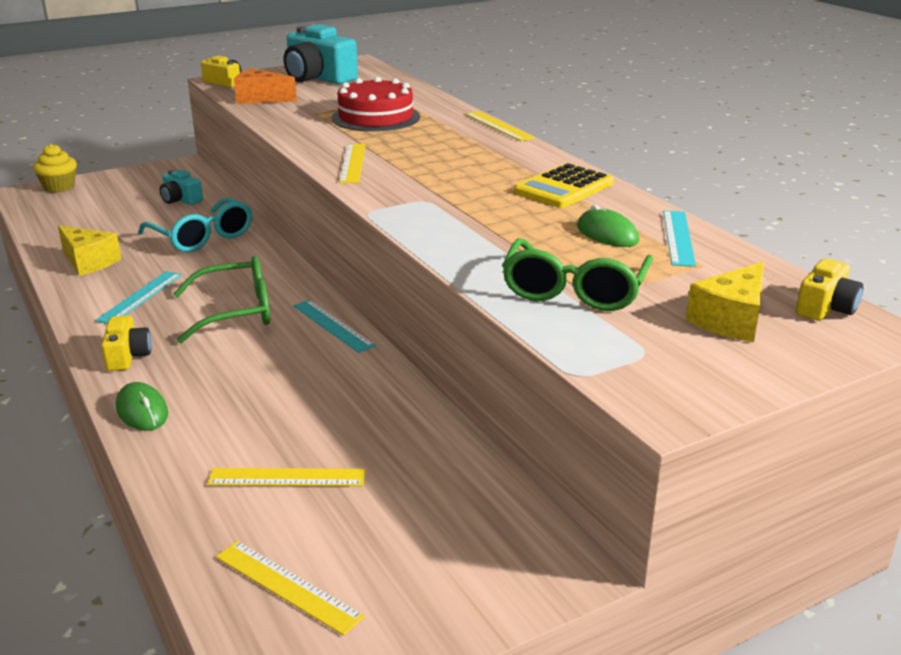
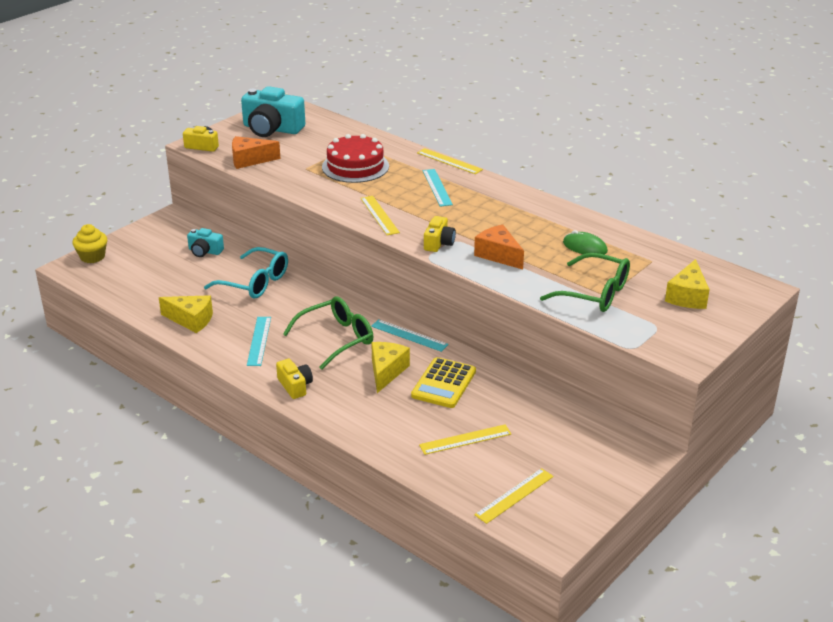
camera: 20 degrees left, 5 degrees up
(142, 411) = (342, 420): green mouse -> none
(261, 362) = (386, 371): none -> yellow cheese
(287, 586) = (514, 495): yellow ruler -> yellow ruler turned 60 degrees counterclockwise
(469, 224) = (498, 255): none -> orange cheese
(563, 188) = (533, 213): yellow calculator -> yellow calculator (443, 383)
(574, 290) = (594, 293): green glasses -> green glasses turned 60 degrees counterclockwise
(678, 237) = (626, 242): turquoise ruler -> turquoise ruler (437, 187)
(826, 307) = (730, 278): yellow camera -> yellow camera (439, 243)

